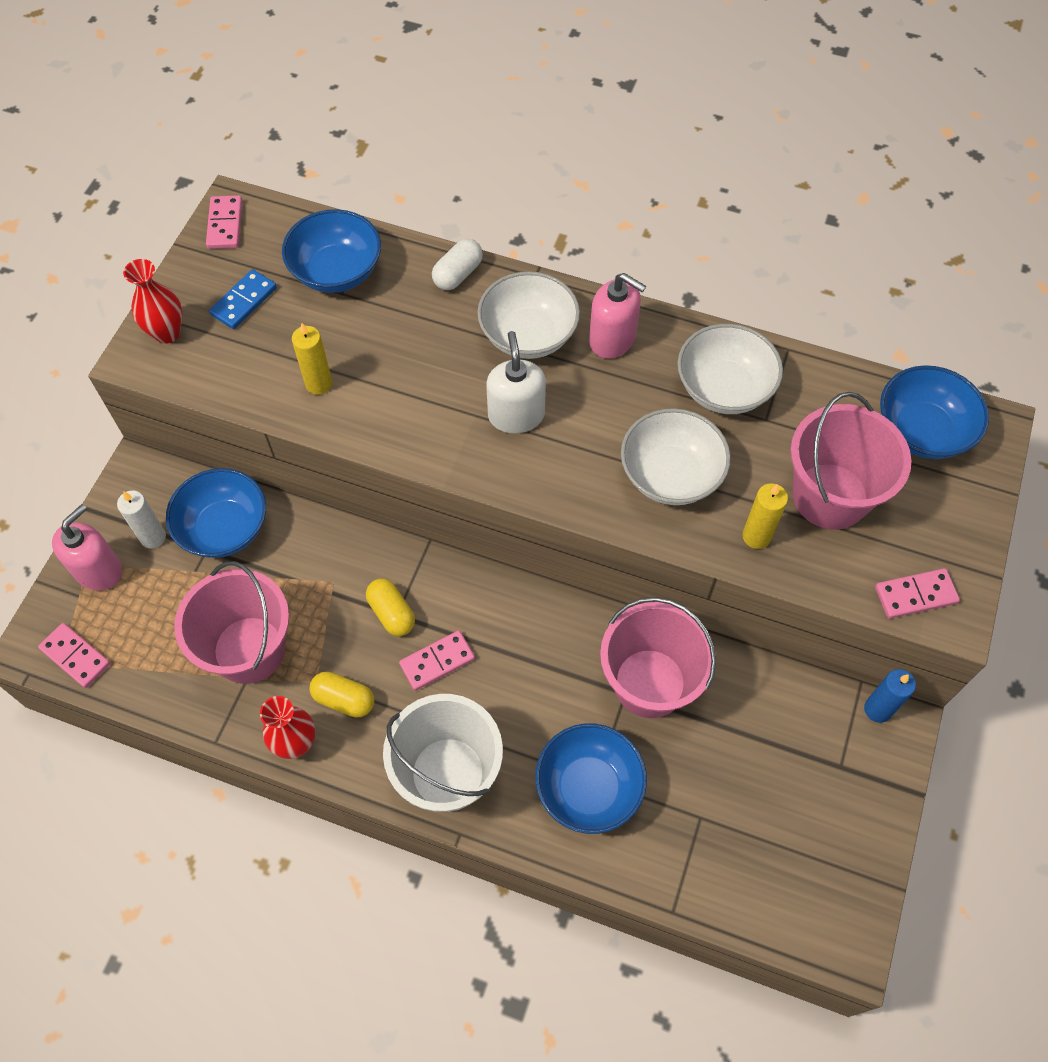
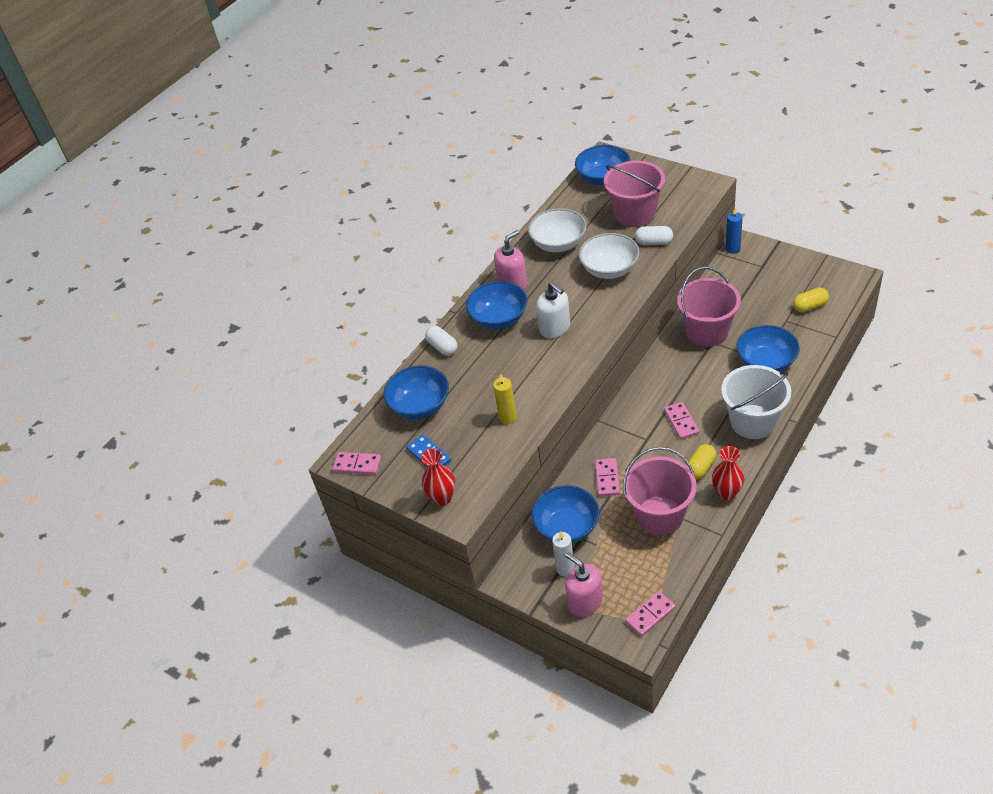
camera: 70 degrees left, 15 degrees down
(392, 613) = (645, 441): yellow capsule -> yellow capsule (810, 306)
(516, 415) = (555, 328): white soap dispenser -> white soap dispenser turned 135 degrees counterclockwise
(528, 335) = (499, 318): white bowl -> blue bowl
(756, 536) = (654, 242): yellow candle -> white capsule
(915, 595) = (696, 193): pink domino -> pink domino (607, 478)

